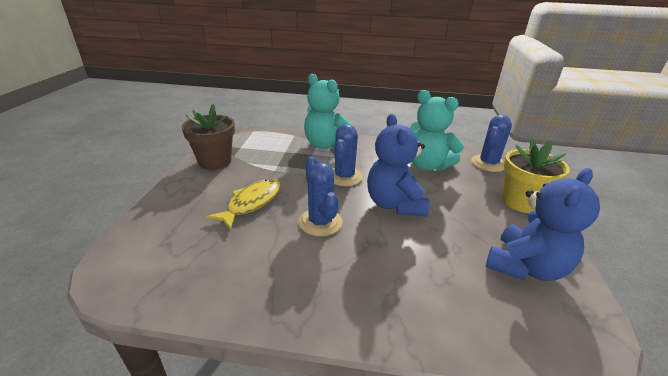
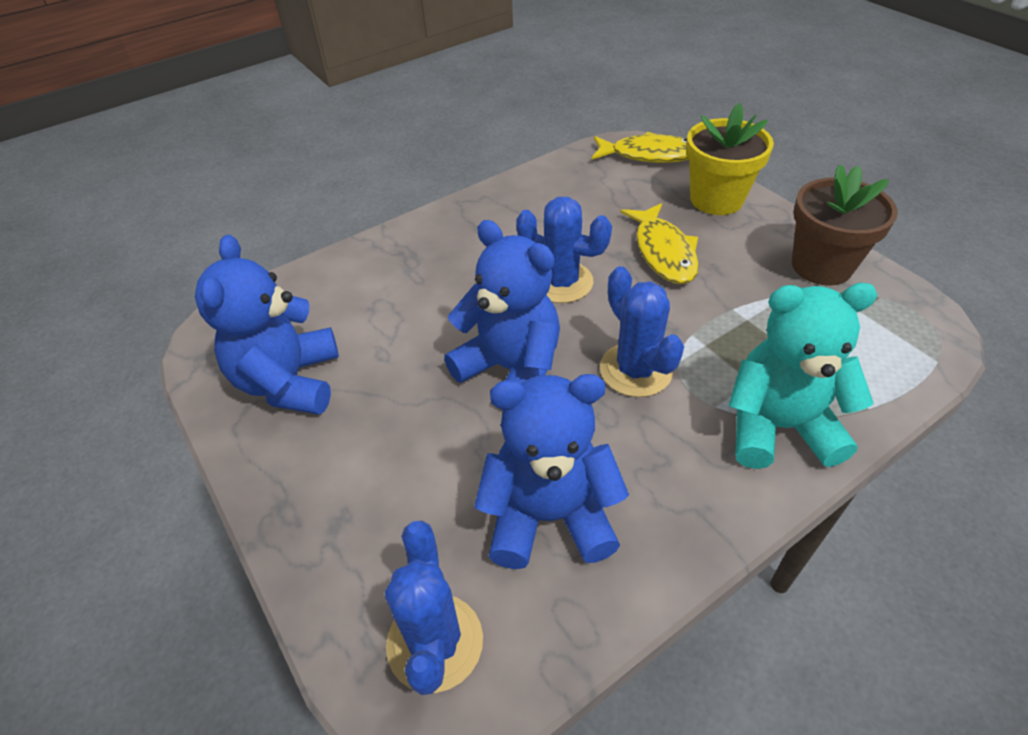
camera: 140 degrees right, 15 degrees up
(123, 261) = (649, 155): none -> yellow fish
(427, 165) = (549, 516): turquoise teddy bear -> blue teddy bear
(521, 202) = (321, 528): yellow flower pot -> yellow flower pot (716, 199)

